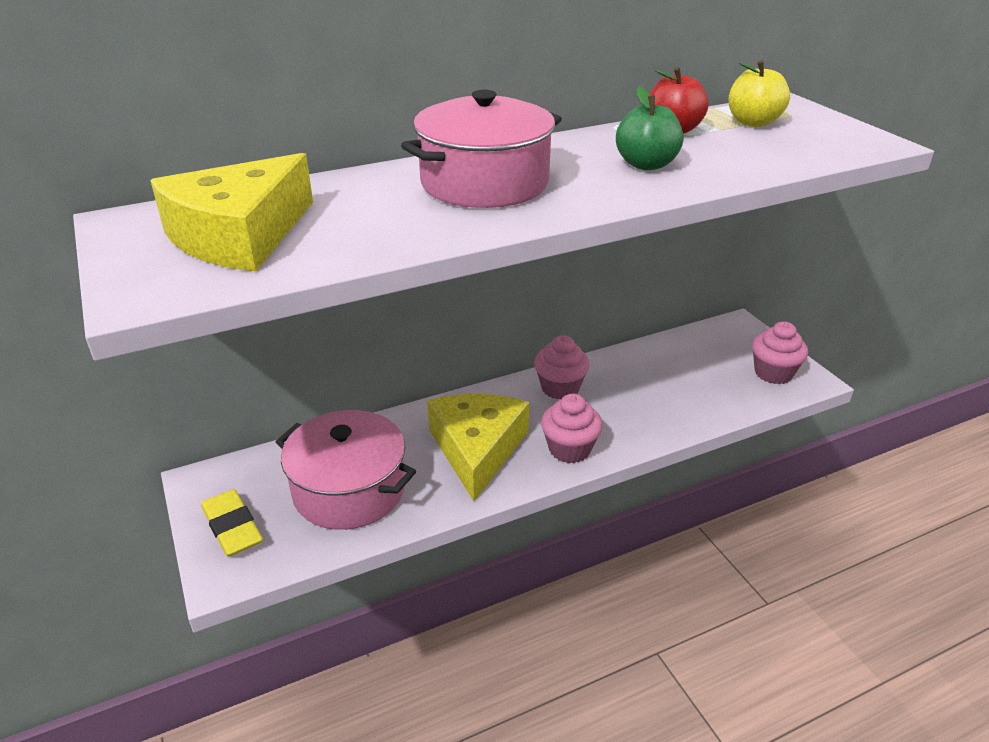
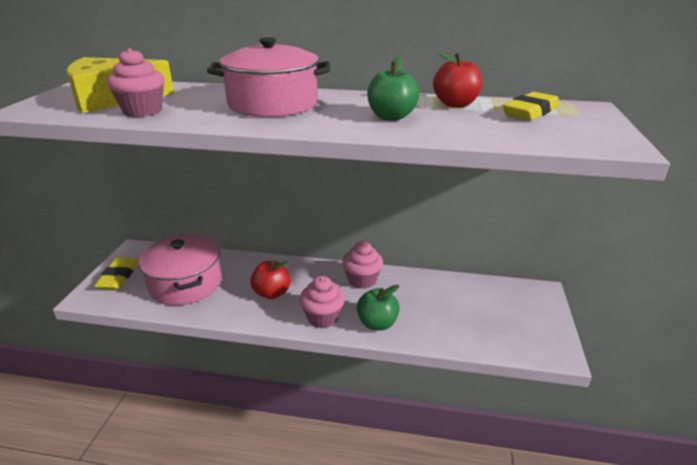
camera: 35 degrees right, 5 degrees down
(477, 449) = (272, 293): yellow cheese -> red apple
(631, 428) = (377, 323): none -> green apple
(753, 122) = (530, 112): yellow apple -> yellow eraser
(773, 373) = (530, 334): pink cupcake -> pink cupcake (142, 111)

